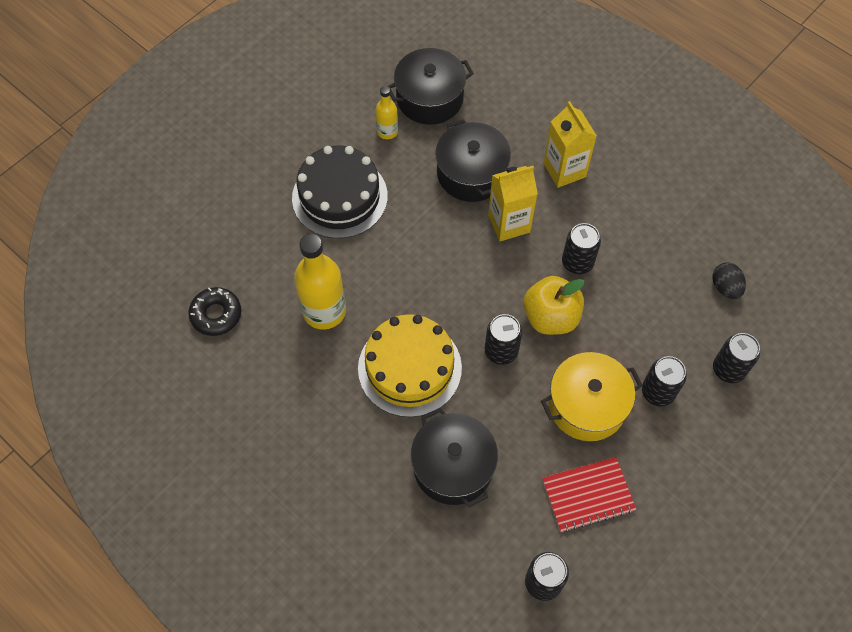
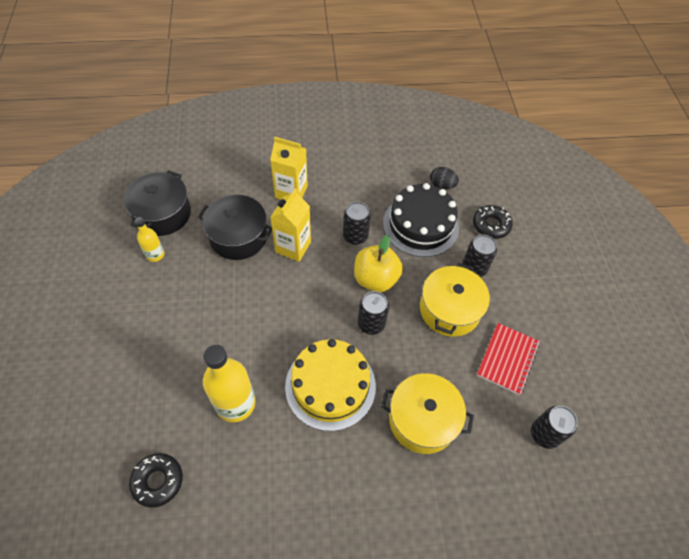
camera: 50 degrees left, 5 degrees down
(339, 197) = (166, 321): black cake -> black cake (421, 225)
(453, 466) = (422, 420): black pot -> yellow pot
(728, 369) = (491, 225): black can -> black donut

